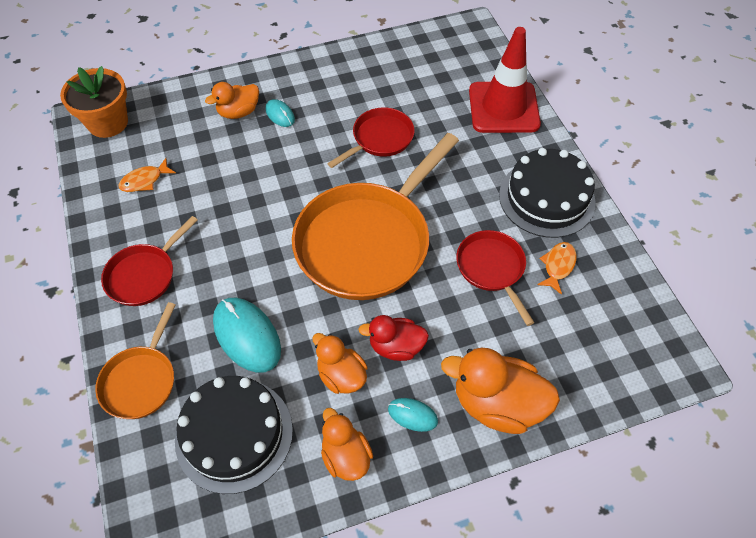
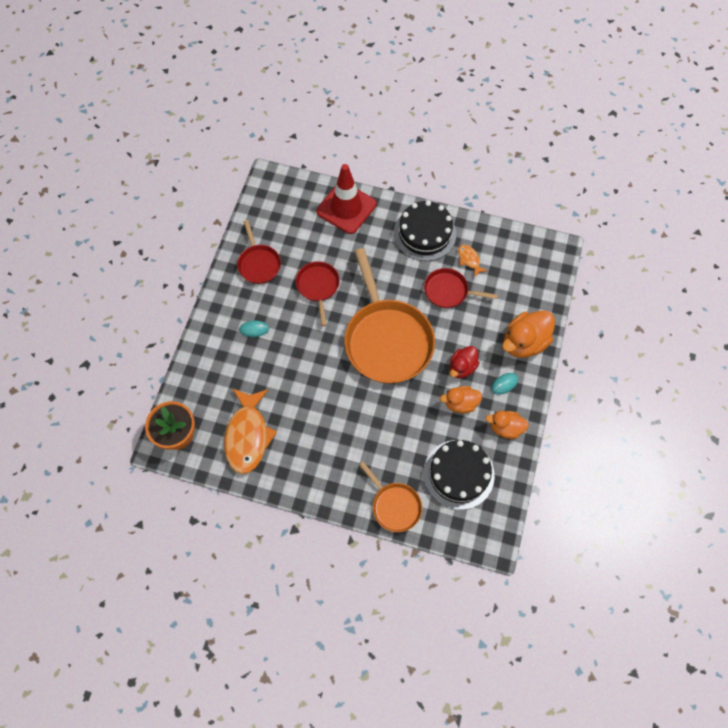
camera: 55 degrees left, 10 degrees up
(144, 180) = (248, 435): orange fish -> orange fish, size x2.15
(144, 275) = (323, 470): red pan -> red pan (259, 263)
(238, 112) = (232, 351): orange duck -> none
(247, 336) = (404, 436): turquoise mouse -> none

